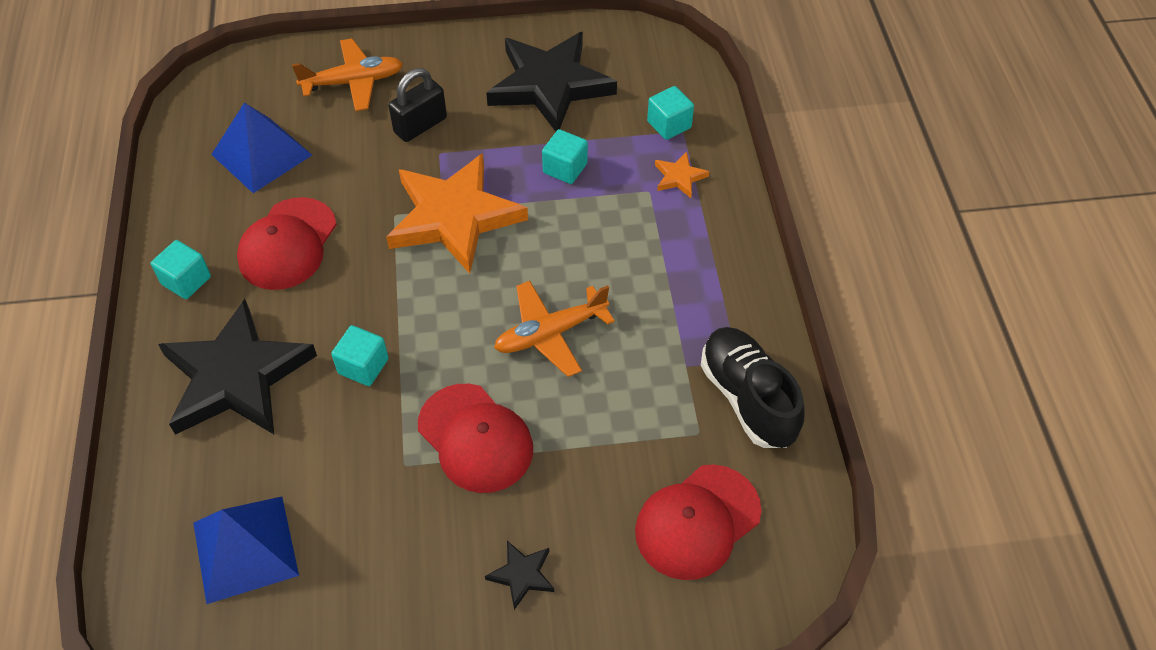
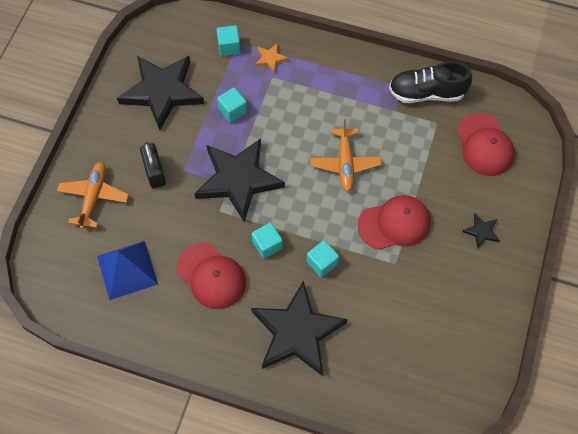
camera: 65 degrees left, 10 degrees up
(186, 280) = (210, 342): turquoise cube -> turquoise cube (267, 245)
(245, 548) = (412, 358): blue pyramid -> none
(454, 217) = (238, 180): orange star -> black star

